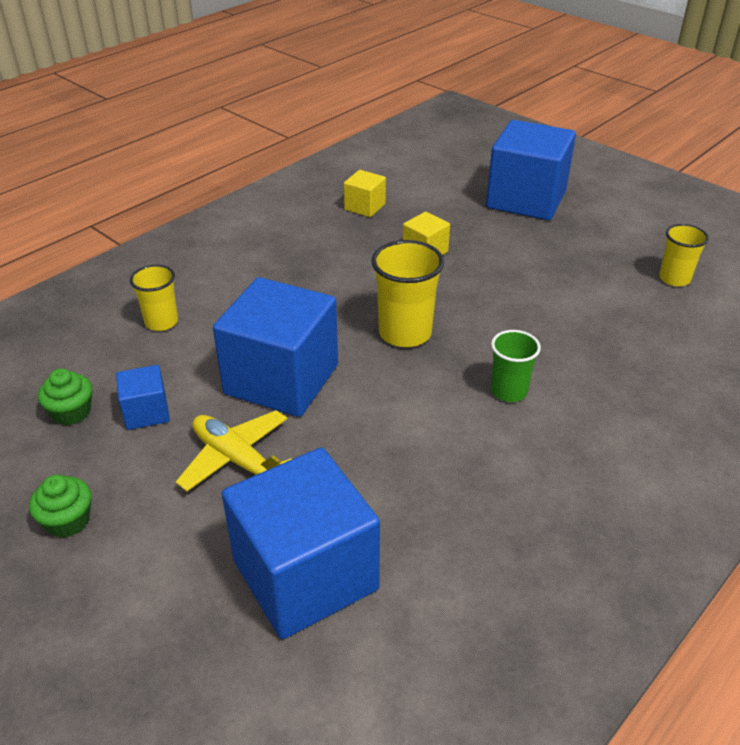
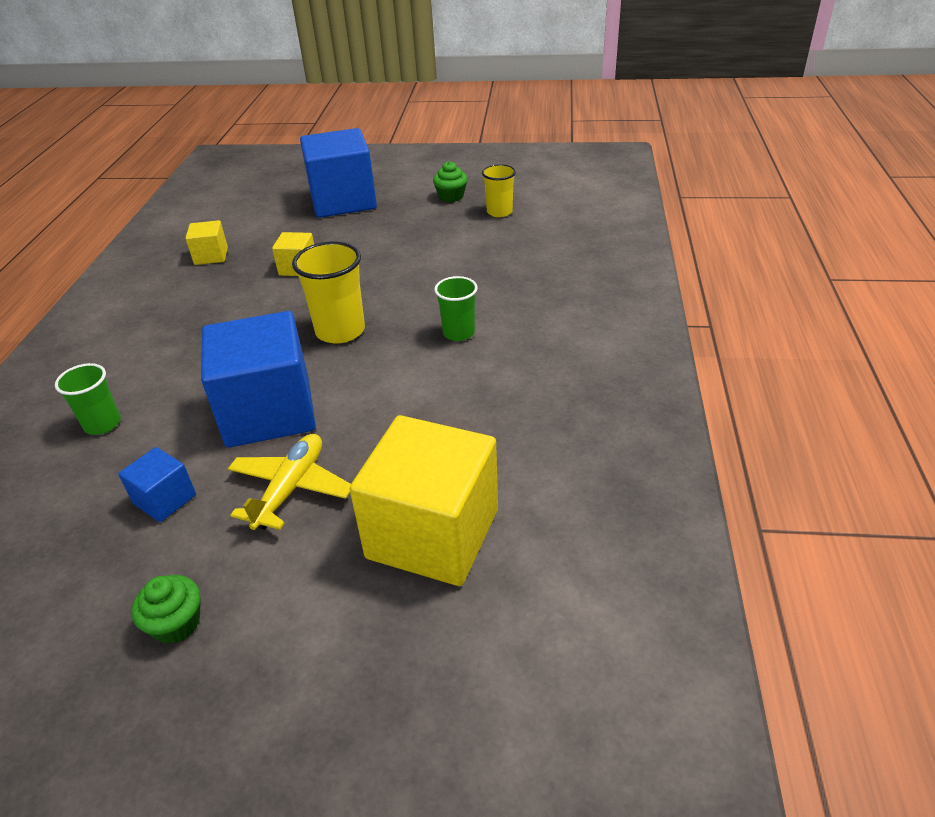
camera: 35 degrees left, 0 degrees up
(71, 412) = (83, 540): green cupcake -> green cupcake (451, 196)
(161, 322) = (102, 424): yellow cup -> green cup
(237, 460) = (291, 489): yellow plane -> yellow plane turned 105 degrees clockwise
(305, 575) = (433, 533): blue cube -> yellow cube

